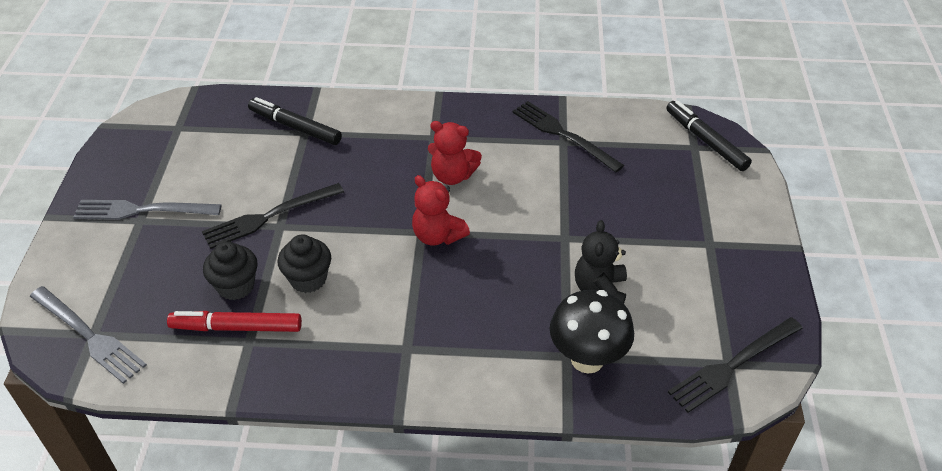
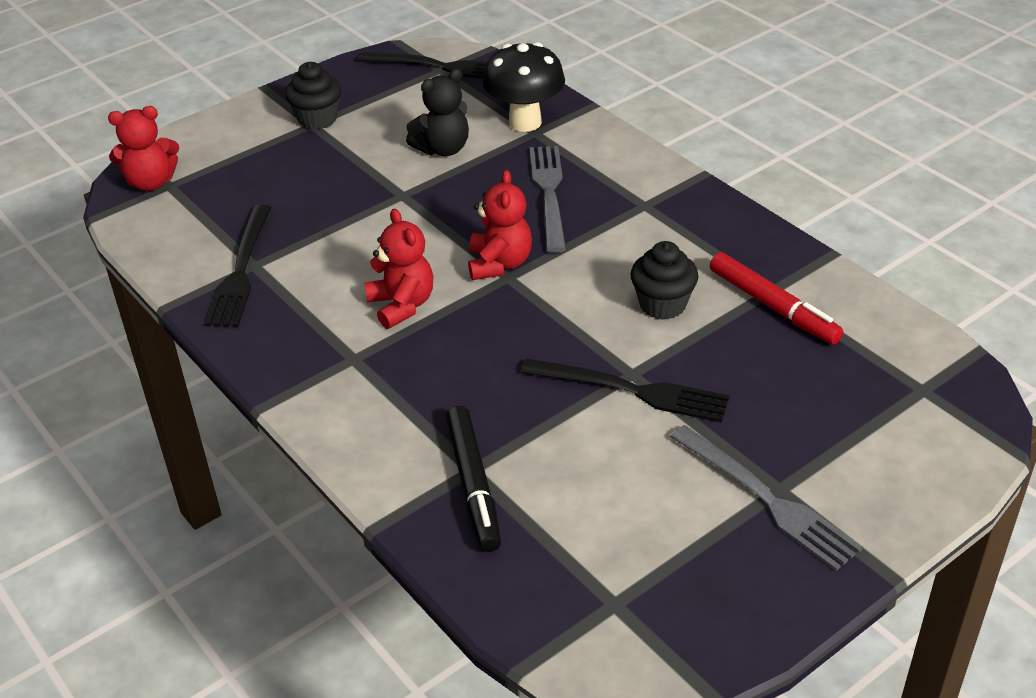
camera: 130 degrees left, 5 degrees down
(89, 336) = (929, 389): grey fork -> grey fork (549, 193)
(236, 286) = (738, 343): black cupcake -> black cupcake (317, 119)
(705, 141) = (151, 182): black marker -> red teddy bear

